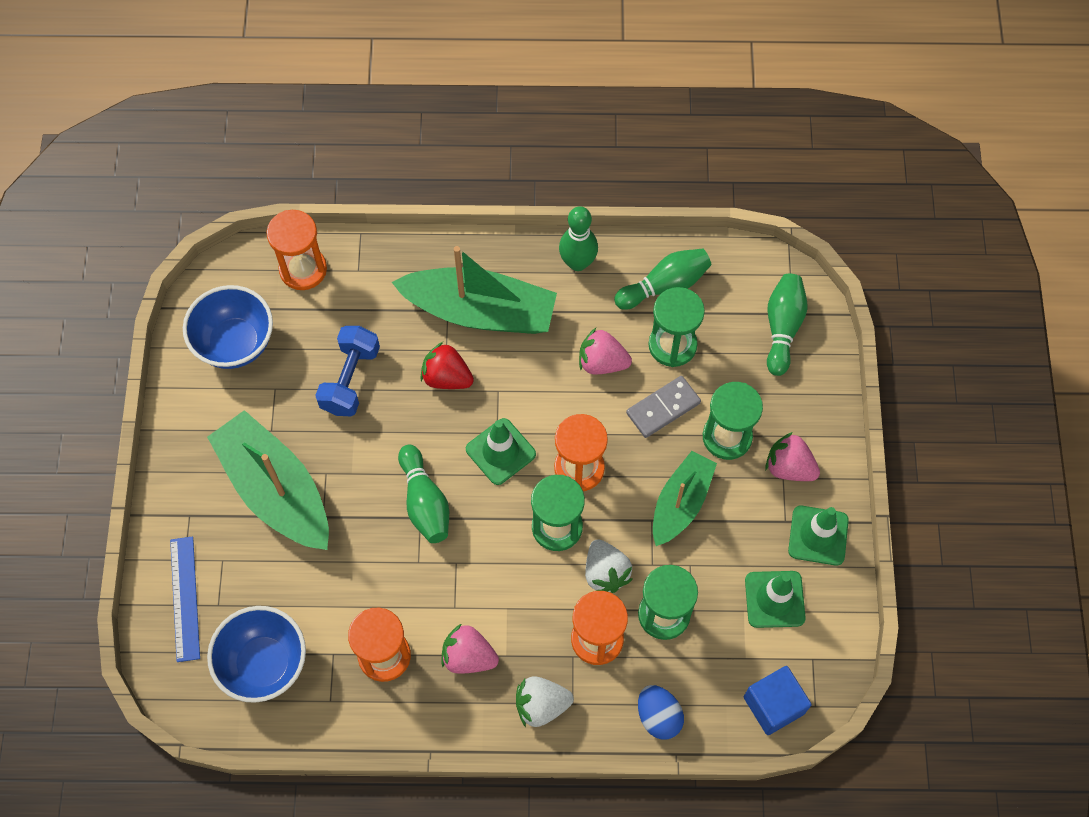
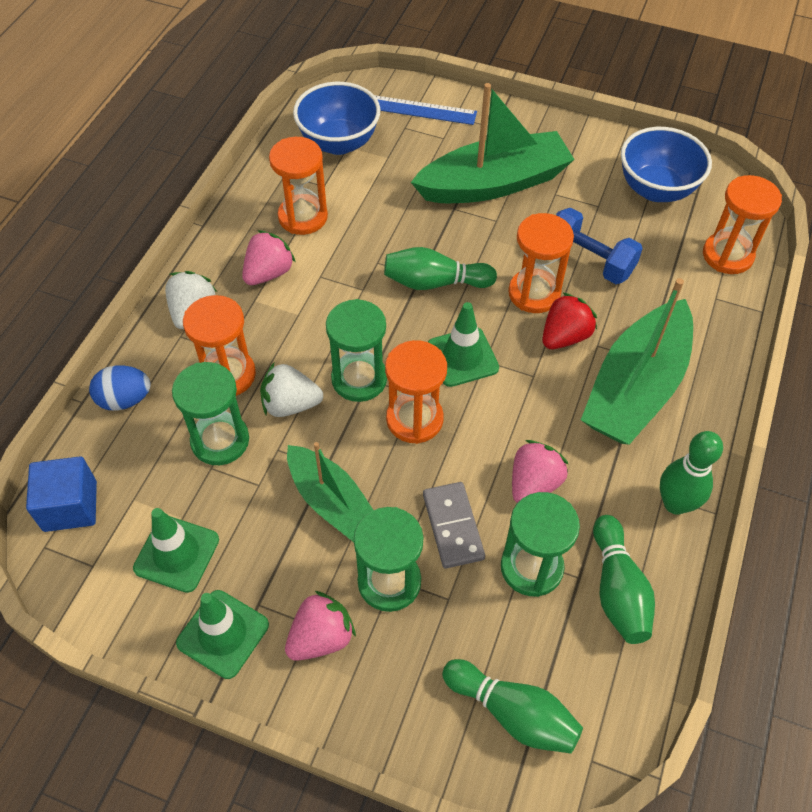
camera: 110 degrees right, 10 degrees down
(406, 414) = (534, 293): none -> orange hourglass

